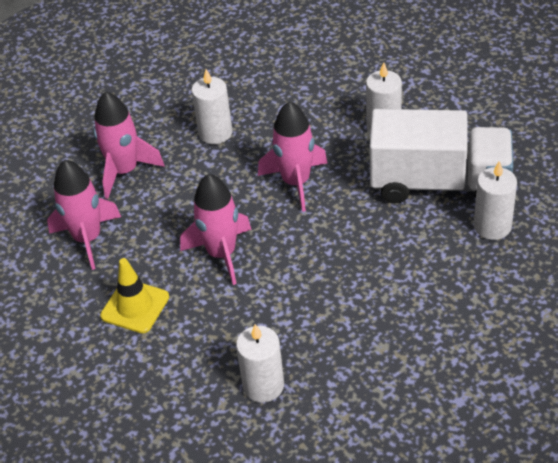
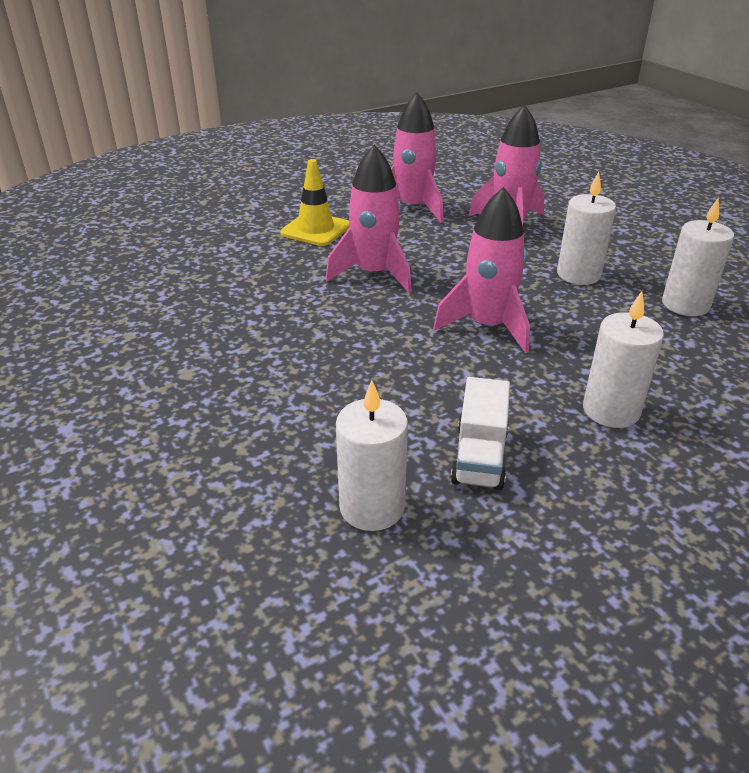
camera: 90 degrees right, 10 degrees down
(263, 385) = (178, 292): white candle -> white candle (685, 304)
(439, 183) = (479, 456): white truck -> white truck, size x0.47

